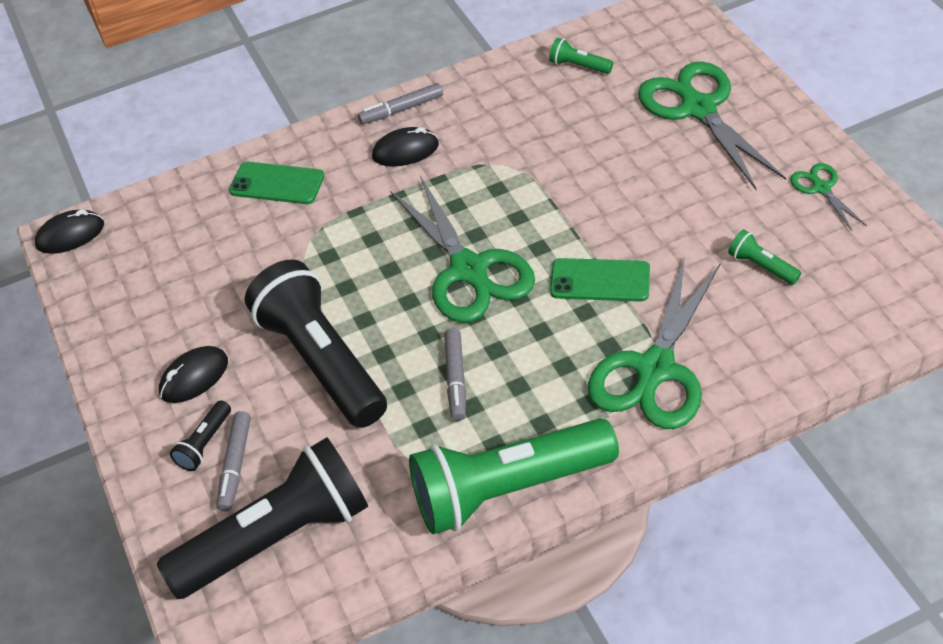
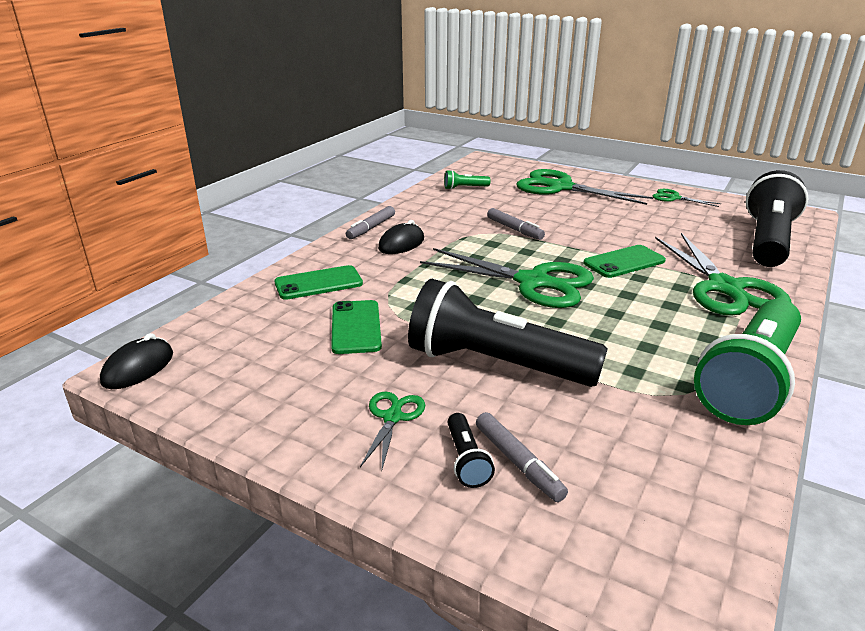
camera: 40 degrees left, 20 degrees down
(194, 377) = (392, 417): black mouse -> green scissors
(256, 260) = (356, 327): none -> green phone
(277, 537) = (633, 498): black flashlight -> black flashlight (767, 240)
(456, 379) = (613, 337): grey marker -> grey marker (514, 229)
(761, 266) = (699, 231): green flashlight -> none

